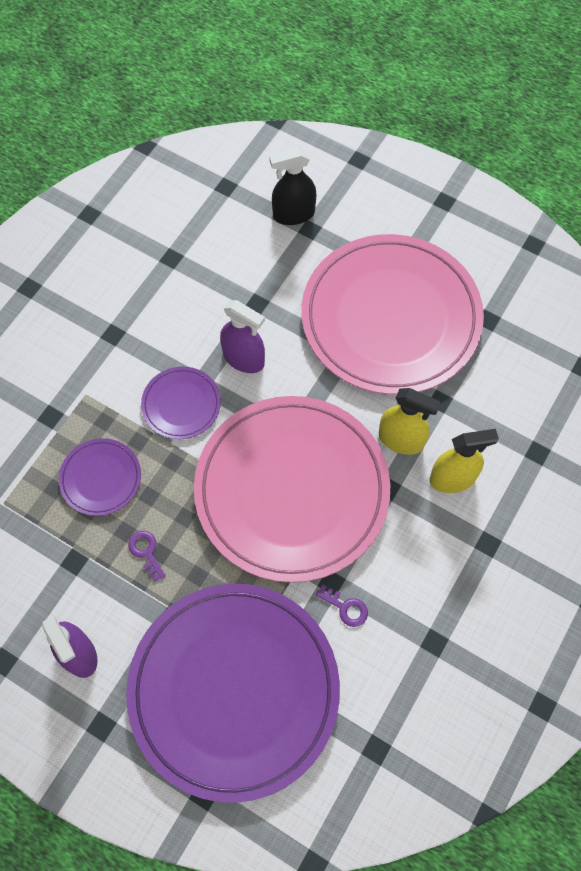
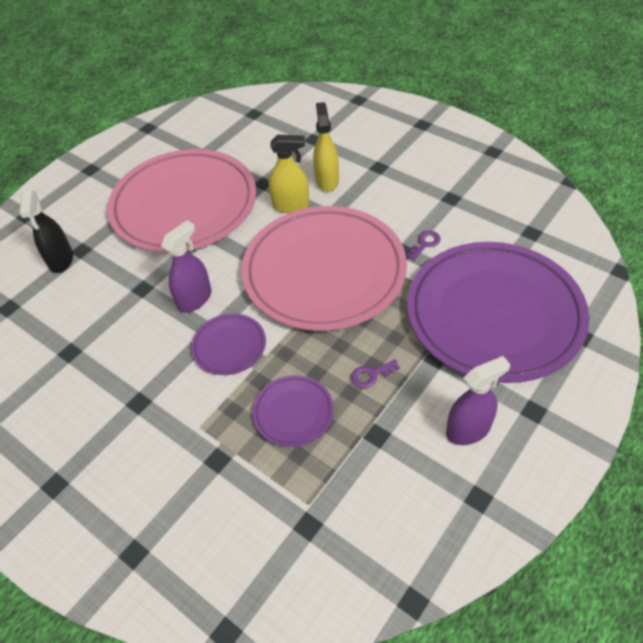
camera: 80 degrees left, 15 degrees down
(401, 440) = (291, 205): yellow spray bottle -> yellow spray bottle turned 60 degrees clockwise

